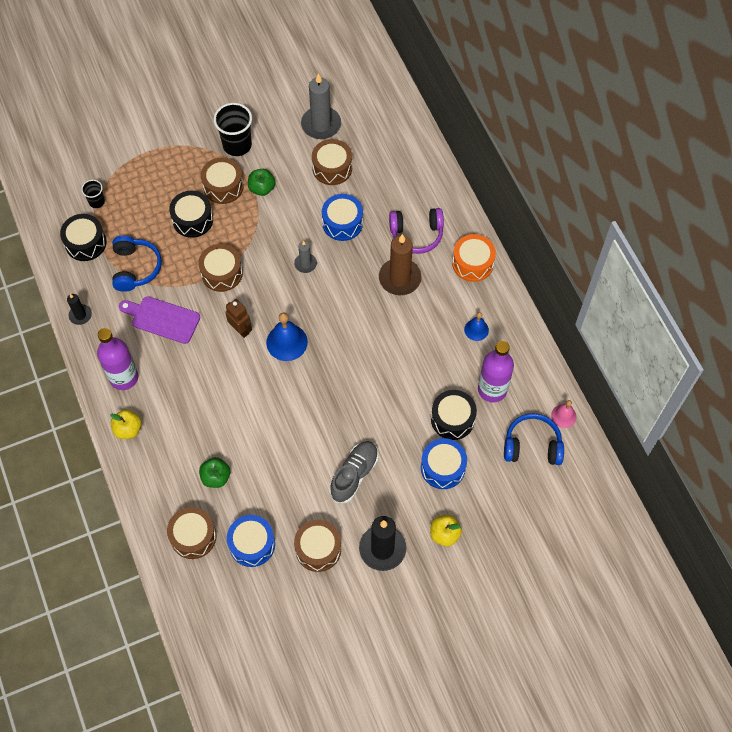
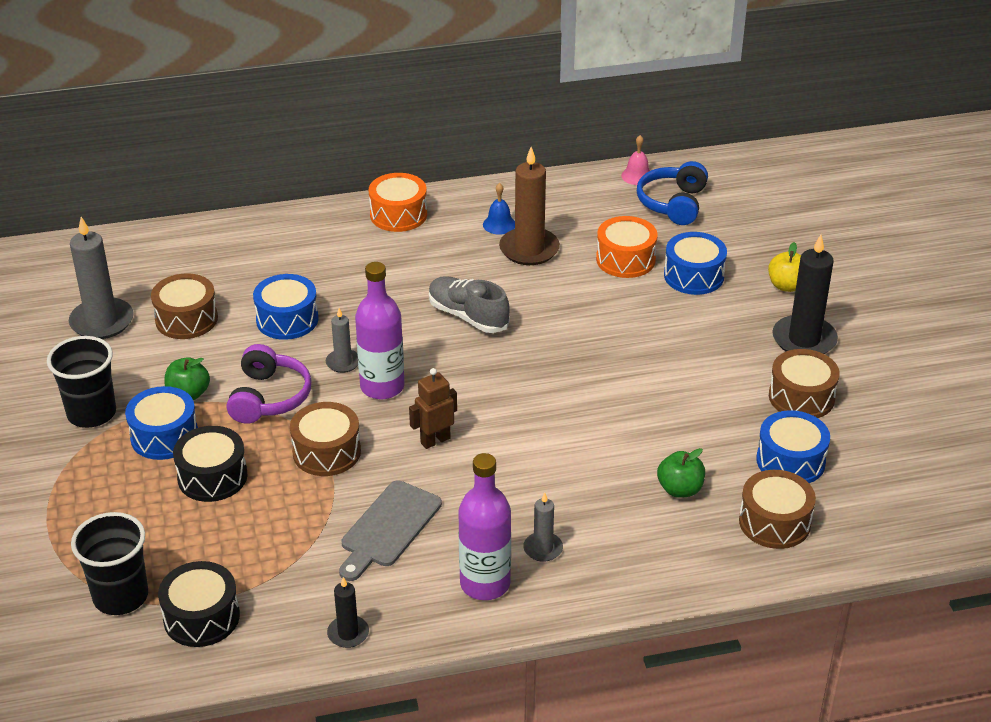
camera: 80 degrees left, 25 degrees down
(97, 202) = (121, 596): black cup -> black cup, size x1.85
(128, 429) = (581, 585): yellow apple -> none
(135, 268) = (279, 554): blue headphones -> none
(155, 404) = (543, 549): none -> grey candle
(162, 319) = (388, 528): purple cutting board -> grey cutting board
(223, 186) = (164, 436): brown drum -> blue drum
(287, 342) = (470, 394): blue bell -> none
(354, 475) = (694, 352): grey shoe -> grey shoe (468, 316)
(399, 278) = (399, 278): brown candle -> brown candle (529, 249)
(416, 234) = (334, 255): purple headphones -> purple headphones (269, 397)
(452, 419) = (625, 259): black drum -> orange drum
(492, 389) = (589, 223): purple bottle -> purple bottle (382, 387)

